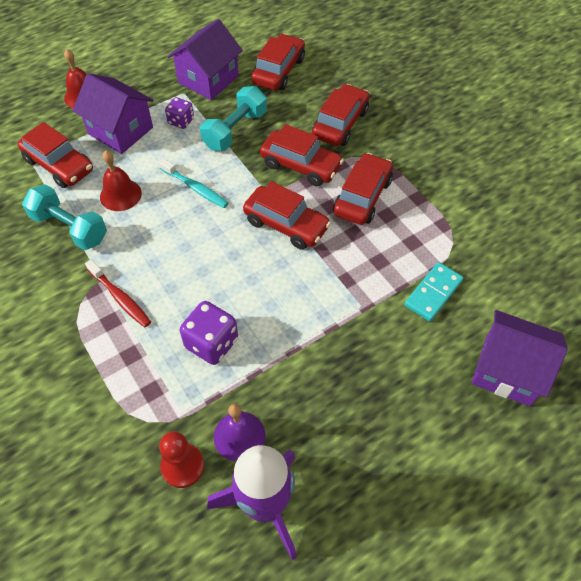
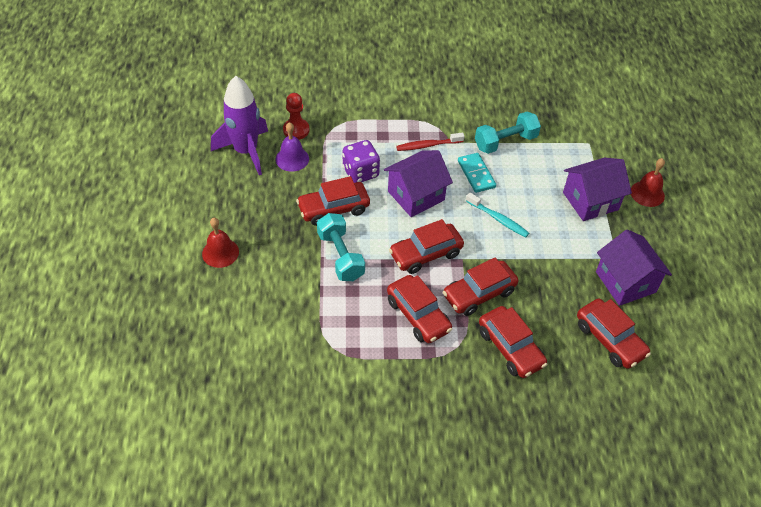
camera: 120 degrees right, 5 degrees down
(59, 165) = (572, 156): red car -> red car (333, 209)
(120, 195) = (519, 177): red bell -> red bell (220, 252)
(181, 121) = (579, 241): purple dice -> none
(195, 188) = (498, 219): turquoise toothbrush -> turquoise toothbrush turned 120 degrees counterclockwise
(235, 130) = (547, 271): turquoise dumbbell -> turquoise dumbbell (340, 256)
(433, 293) = (302, 305): turquoise domino -> turquoise domino (476, 174)
(507, 370) = (214, 308): purple house -> purple house (416, 195)

